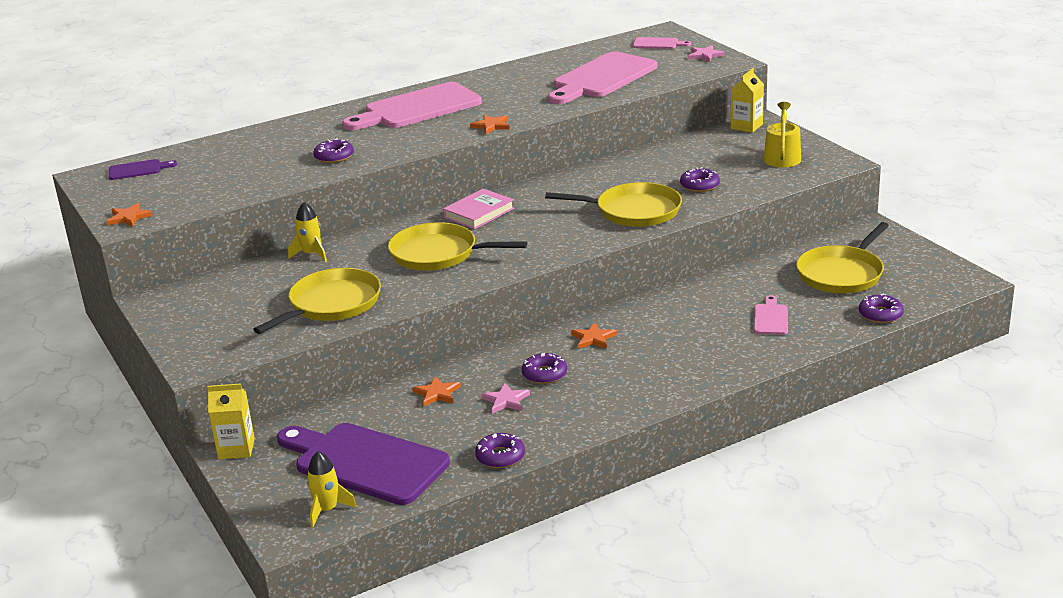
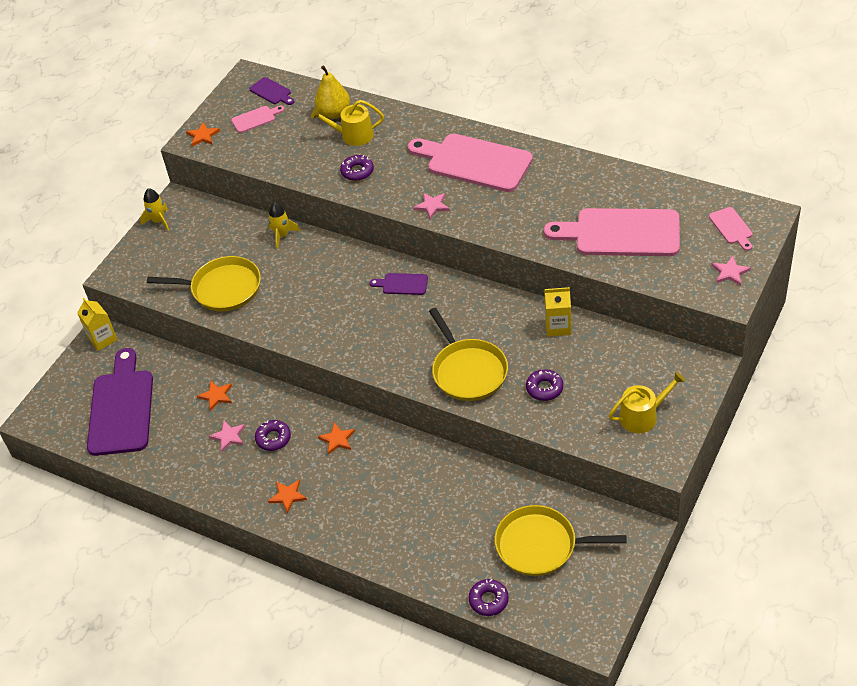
camera: 60 degrees right, 20 degrees up
(232, 149) = (334, 113): none -> yellow pear
(280, 148) = (353, 135): none -> yellow watering can
(327, 510) = (66, 420): yellow rocket -> yellow rocket (159, 221)
(438, 254) = (325, 299): yellow pan -> none
(441, 136) = (432, 206): none -> pink star
(479, 213) = (402, 284): pink book -> purple cutting board
(491, 126) = (472, 222): orange star -> orange star (287, 496)
(500, 456) = (163, 470): purple donut -> none
(746, 126) = (689, 361): yellow carton -> yellow carton (558, 326)
(770, 318) = (435, 531): pink cutting board -> pink cutting board (255, 119)

